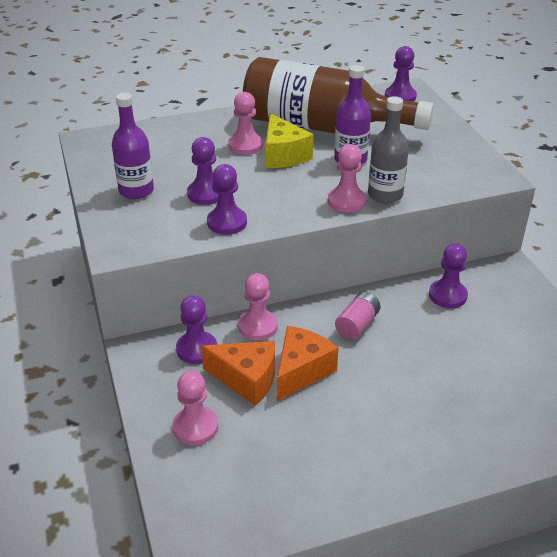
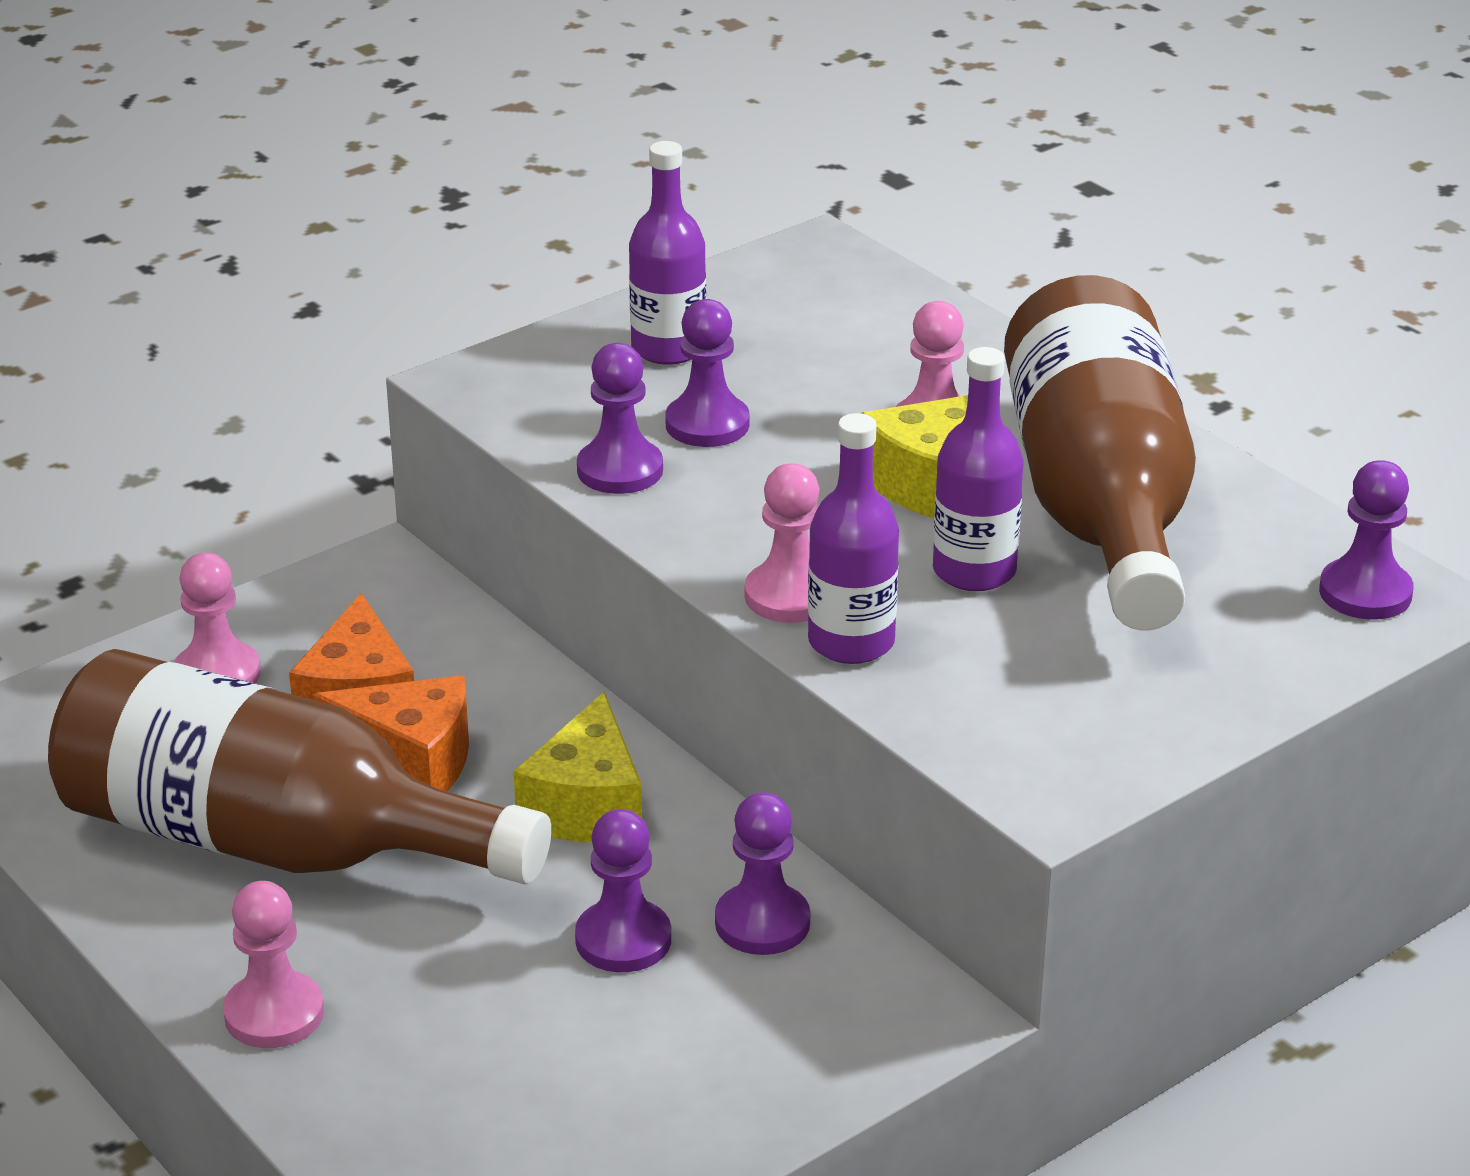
camera: 70 degrees right, 5 degrees down
(197, 349) = (416, 625): purple pawn -> purple pawn (623, 940)
(258, 326) = (516, 680): pink pawn -> pink pawn (274, 1014)
(343, 429) = (274, 842): none -> brown bottle
(357, 325) = (587, 806): pink battery -> yellow cheese
(385, 195) = (851, 642): grey bottle -> purple bottle

